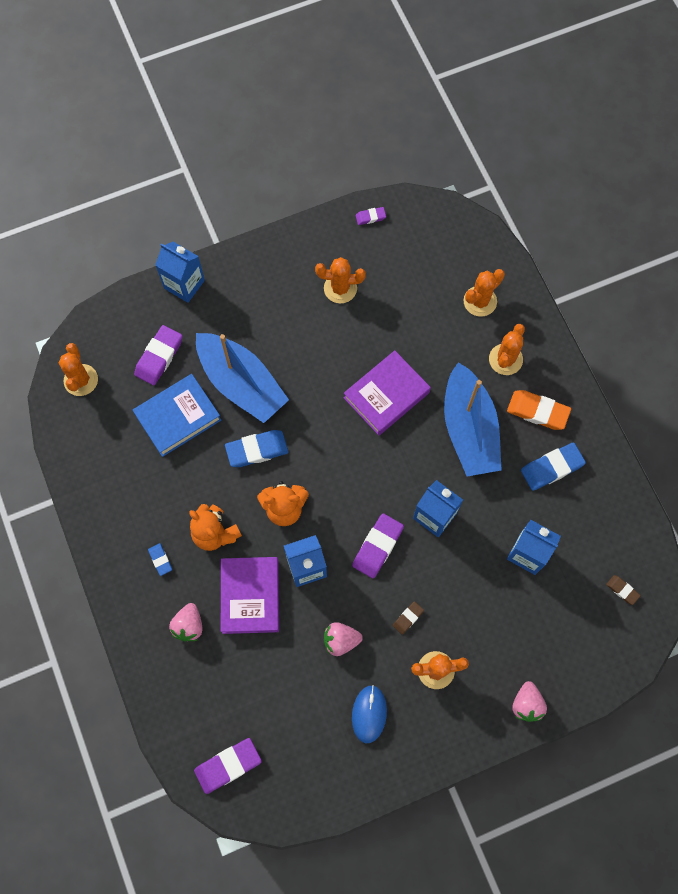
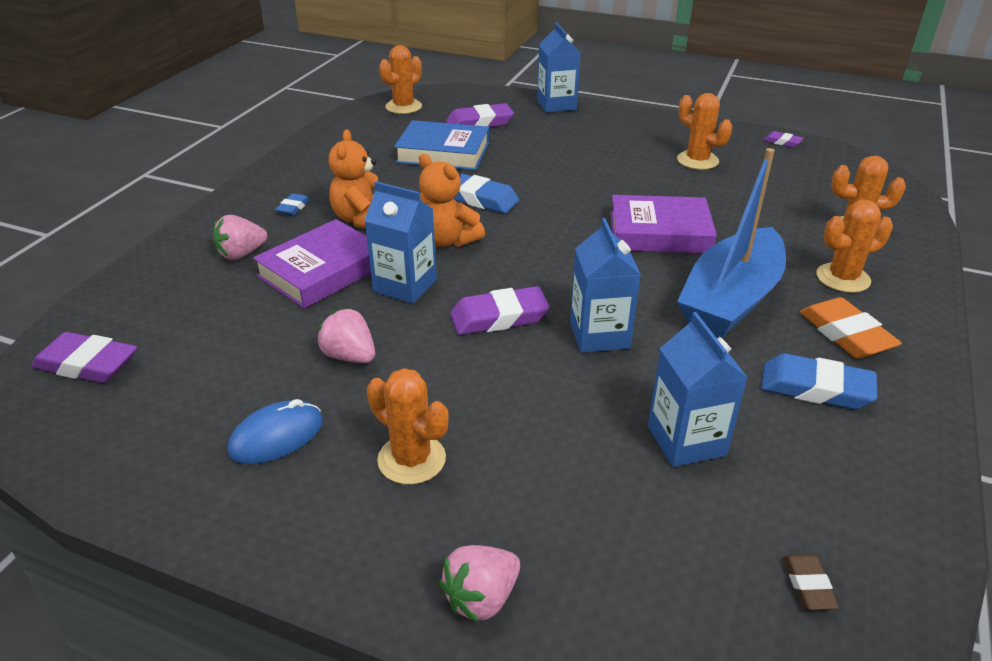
camera: 45 degrees right, 35 degrees down
(241, 383) = (525, 162): blue boat -> none
(408, 618) = (448, 390): brown eraser -> none

